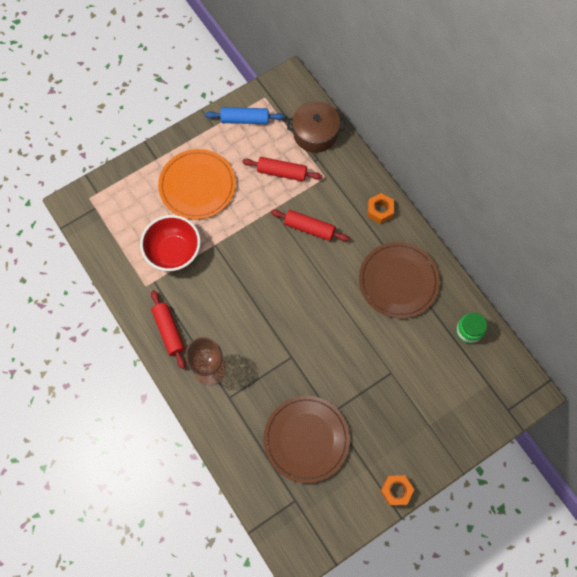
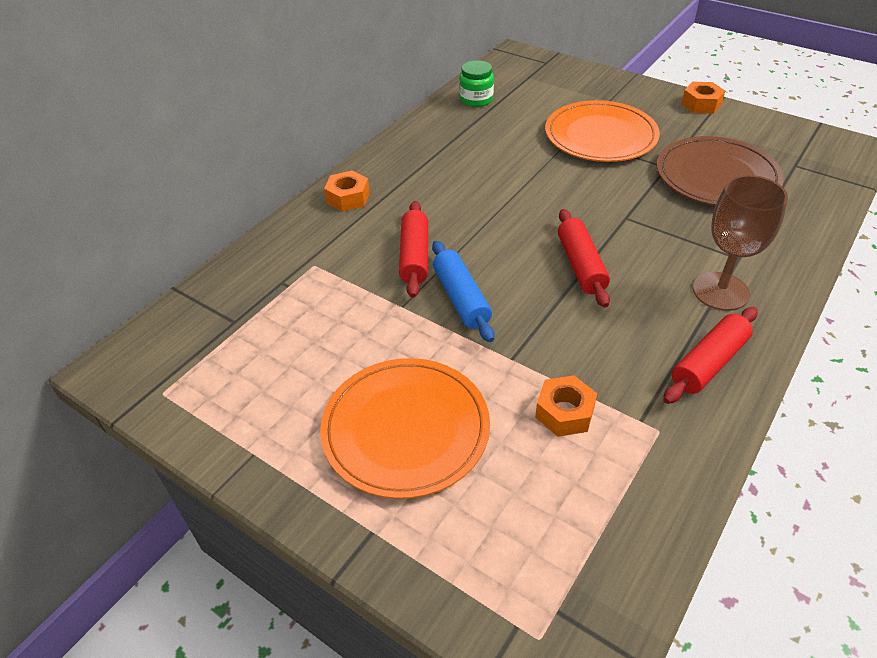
camera: 110 degrees left, 25 degrees down
(174, 252) = (564, 412): red bowl -> orange nut
(245, 119) = (223, 406): blue rolling pin -> blue rolling pin (461, 298)
(282, 172) = (325, 317): red rolling pin -> red rolling pin (581, 265)
(315, 133) = (230, 299): brown pot -> none
(384, 392) = (600, 136): none -> orange plate
(398, 281) = (447, 159): brown plate -> none

